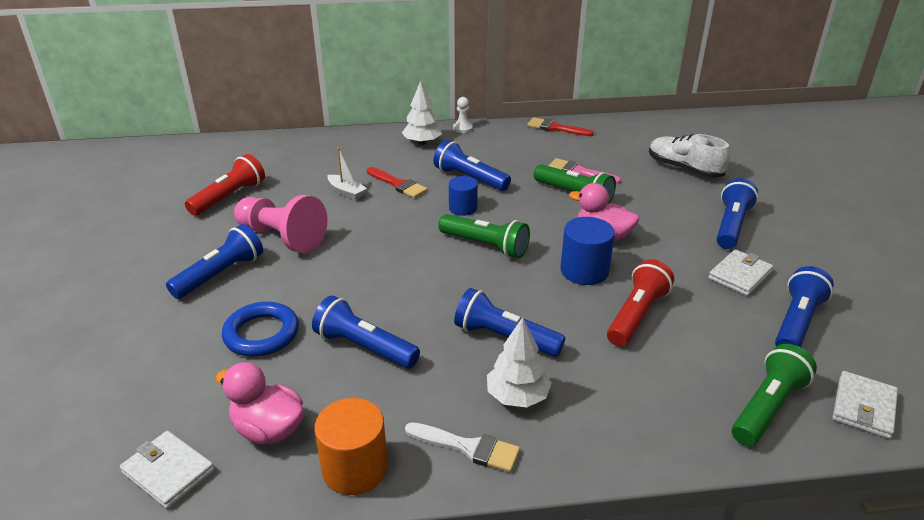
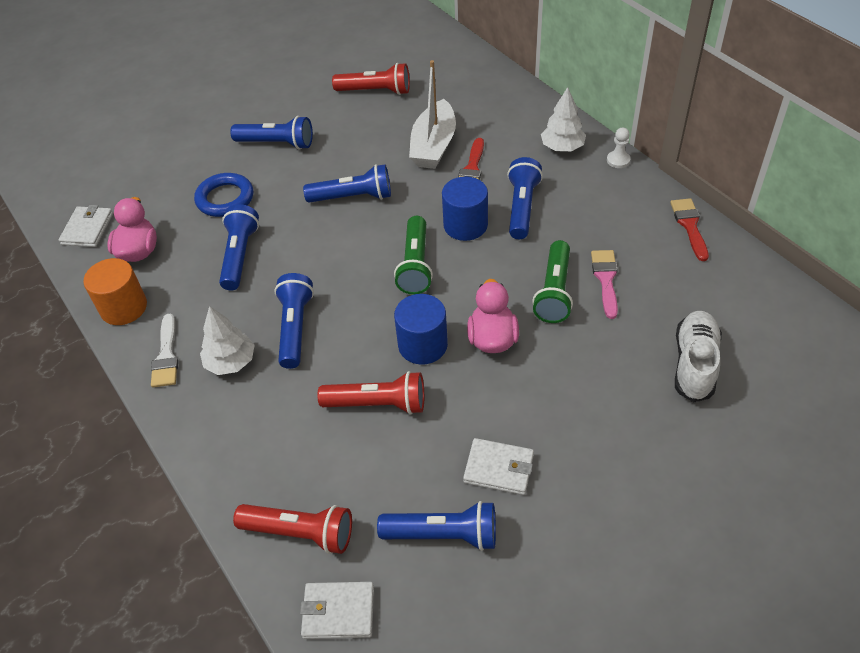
camera: 65 degrees right, 15 degrees up
(282, 237) = (342, 147): pink pawn -> none
(346, 192) = (433, 146): white boat -> white boat, size x1.94
(463, 208) = (465, 225): blue cylinder -> blue cylinder, size x1.50
(731, 226) = (595, 439): blue flashlight -> blue flashlight (353, 197)
(767, 407) = (300, 533): green flashlight -> red flashlight

